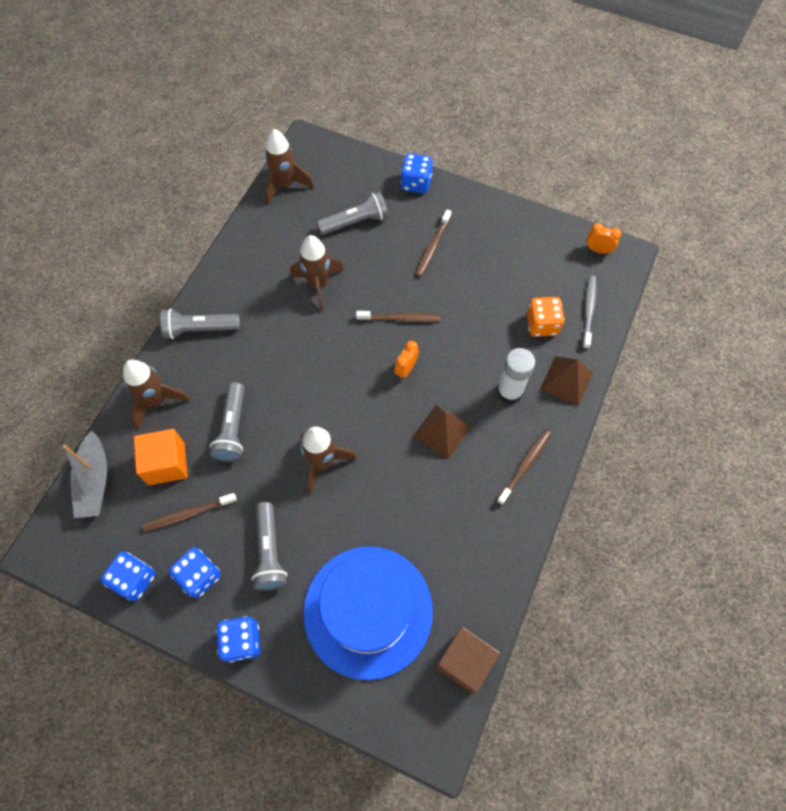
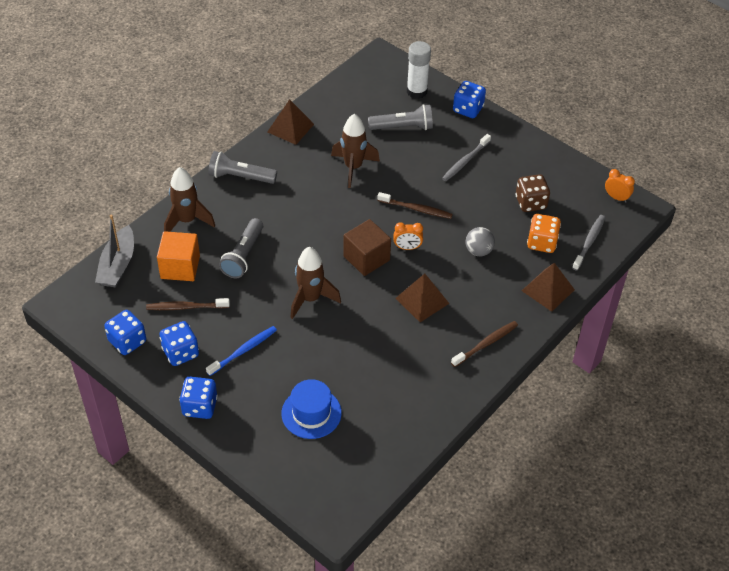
camera: 15 degrees right, 15 degrees down
(236, 253) = (290, 128): none -> brown pyramid
(269, 552) = (244, 350): grey flashlight -> blue toothbrush
(285, 185) = (350, 86): brown rocket -> none
(368, 611) = (311, 413): blue hat -> blue hat, size x0.53
(406, 369) = (407, 247): orange clock -> orange clock turned 135 degrees counterclockwise
(432, 247) = (465, 161): brown toothbrush -> grey toothbrush
(465, 662) = (380, 470): brown cube -> brown cube (366, 258)
(481, 352) = (478, 251): none -> grey ball
(509, 392) = (493, 286): white glue stick -> white glue stick (416, 91)
(515, 279) = (530, 203): none -> brown dice

